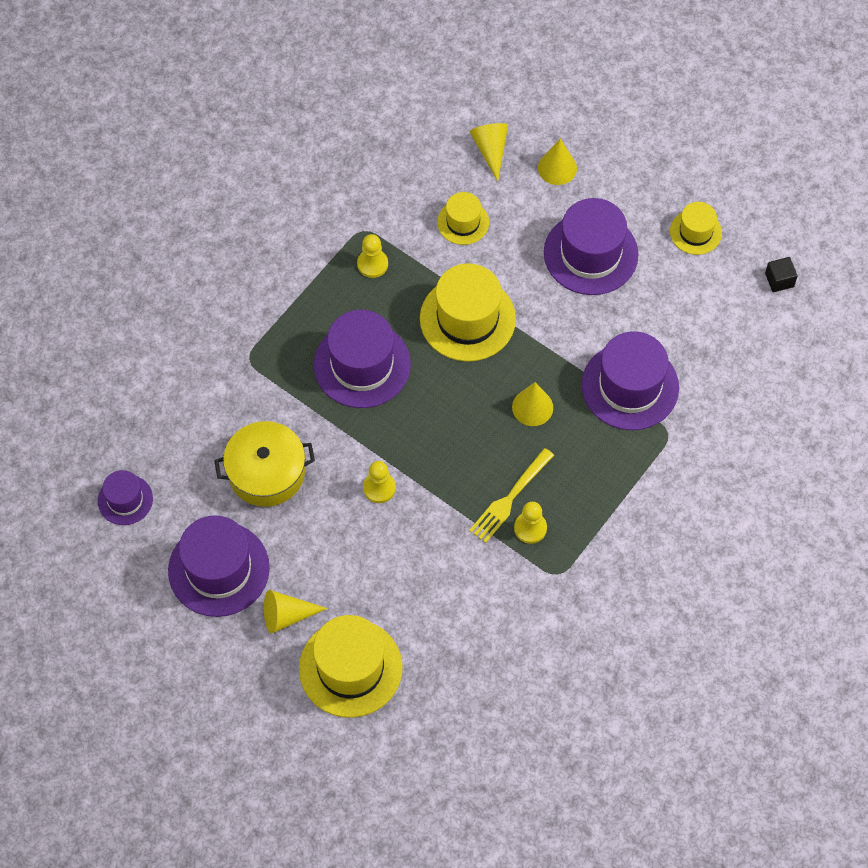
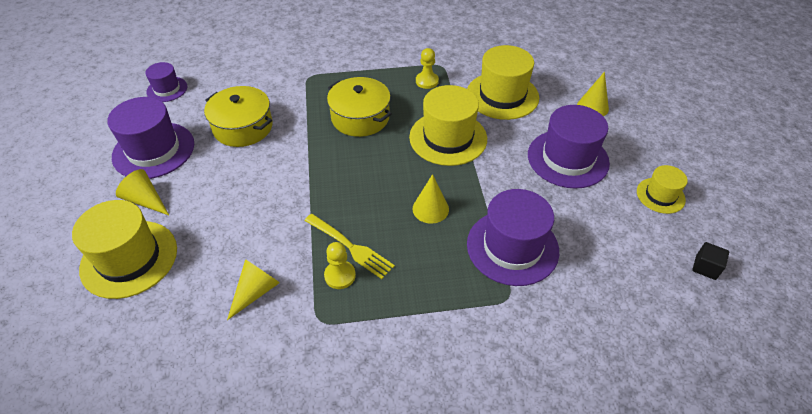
camera: 45 degrees right, 15 degrees down
(362, 365) = (360, 117): purple hat -> yellow pot
(379, 488) = (285, 179): yellow pawn -> none
(463, 222) = (502, 95): yellow hat -> yellow hat, size x1.81
(490, 150) = (559, 76): yellow cone -> yellow cone (256, 291)
(510, 498) = (350, 247): yellow fork -> yellow fork turned 135 degrees counterclockwise

